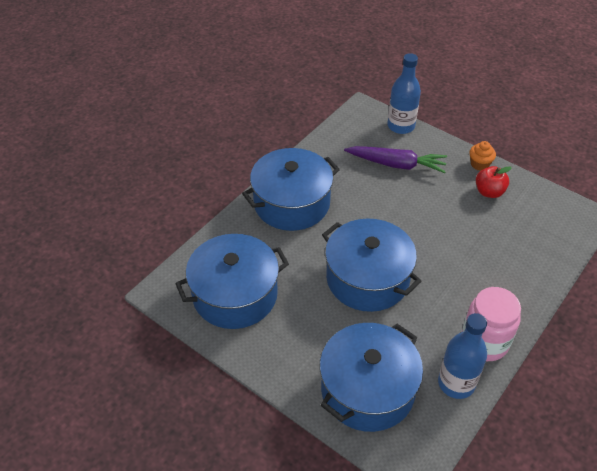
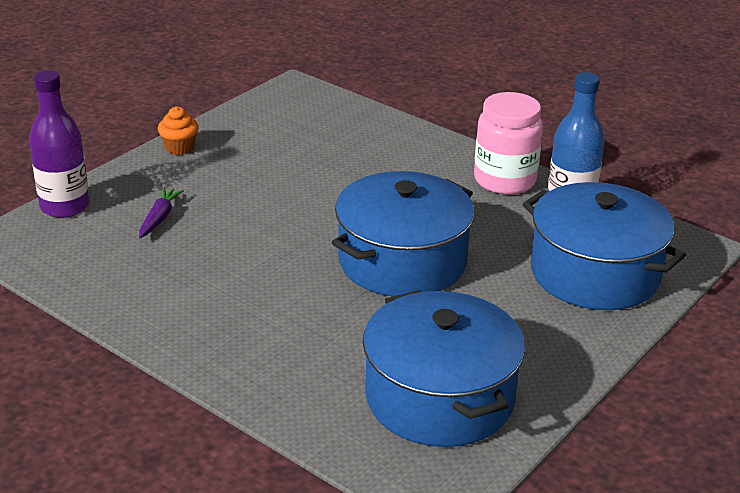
camera: 90 degrees left, 15 degrees down
(291, 203) = (230, 331): blue pot -> none
(396, 164) = (159, 218): purple carrot -> purple carrot, size x0.53
(401, 126) = (65, 207): blue bottle -> purple bottle
(489, 192) = (239, 147): red apple -> none

